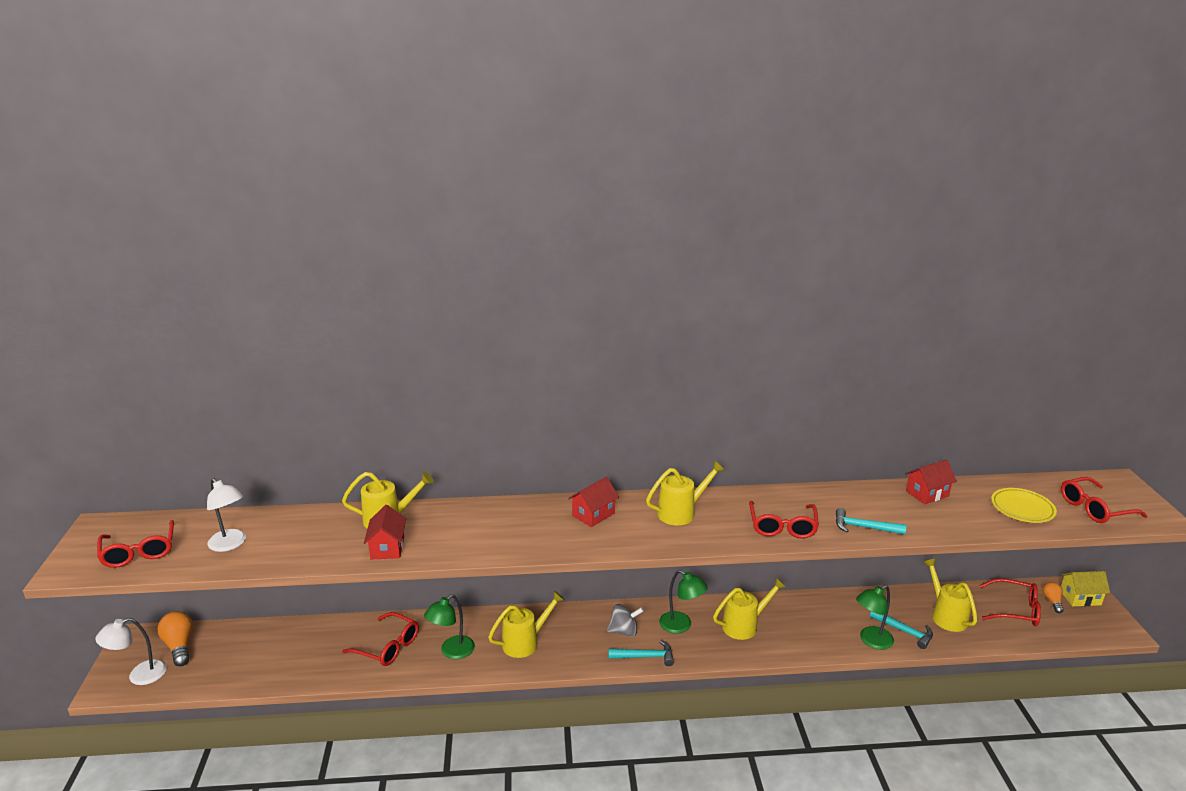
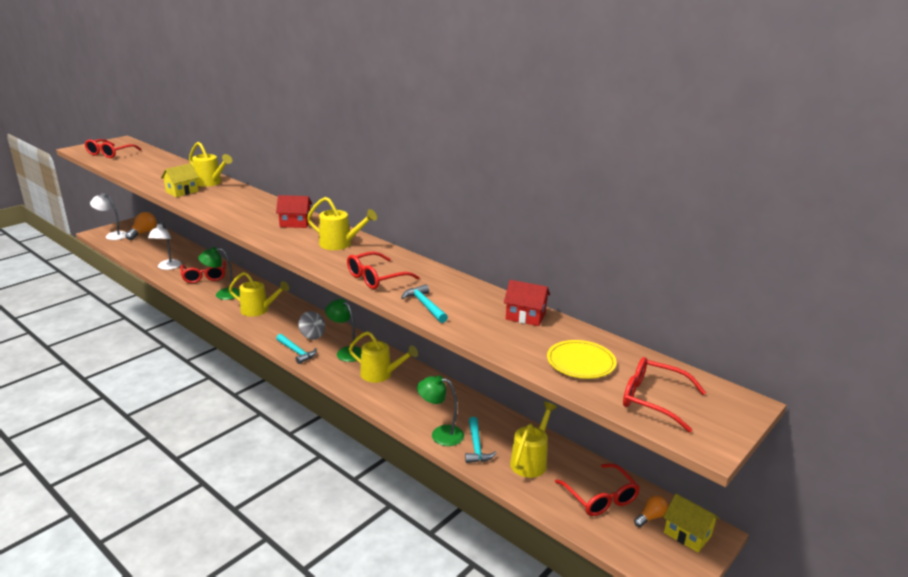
camera: 45 degrees right, 0 degrees up
(230, 544) = (139, 165): white lamp -> white lamp (167, 267)
(387, 548) = (182, 192): red house -> yellow house
(681, 626) = (346, 352): green lamp -> green lamp turned 135 degrees clockwise

